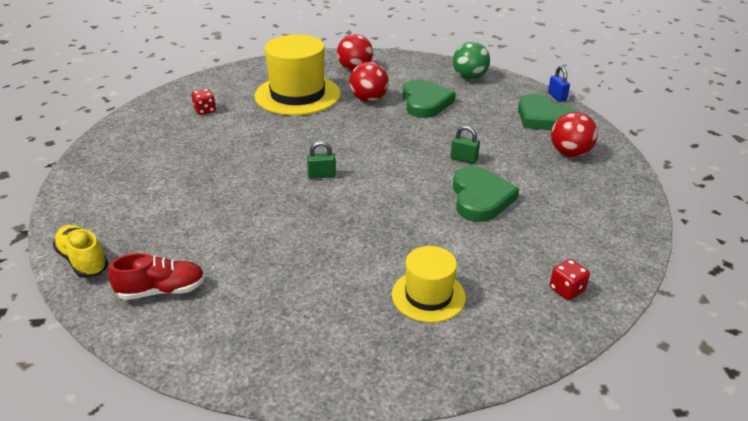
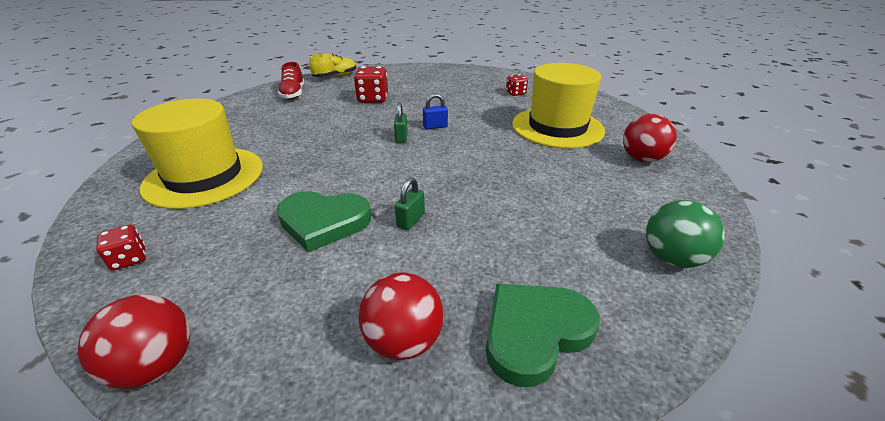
camera: 95 degrees right, 0 degrees up
(203, 207) = (373, 99): none -> red dice
(369, 99) = (559, 165): red ball -> red ball (156, 365)
(425, 102) = (562, 204): green heart -> none
(428, 295) = (204, 176): yellow hat -> yellow hat, size x1.77
(557, 97) = (640, 382): blue padlock -> blue padlock (435, 126)

